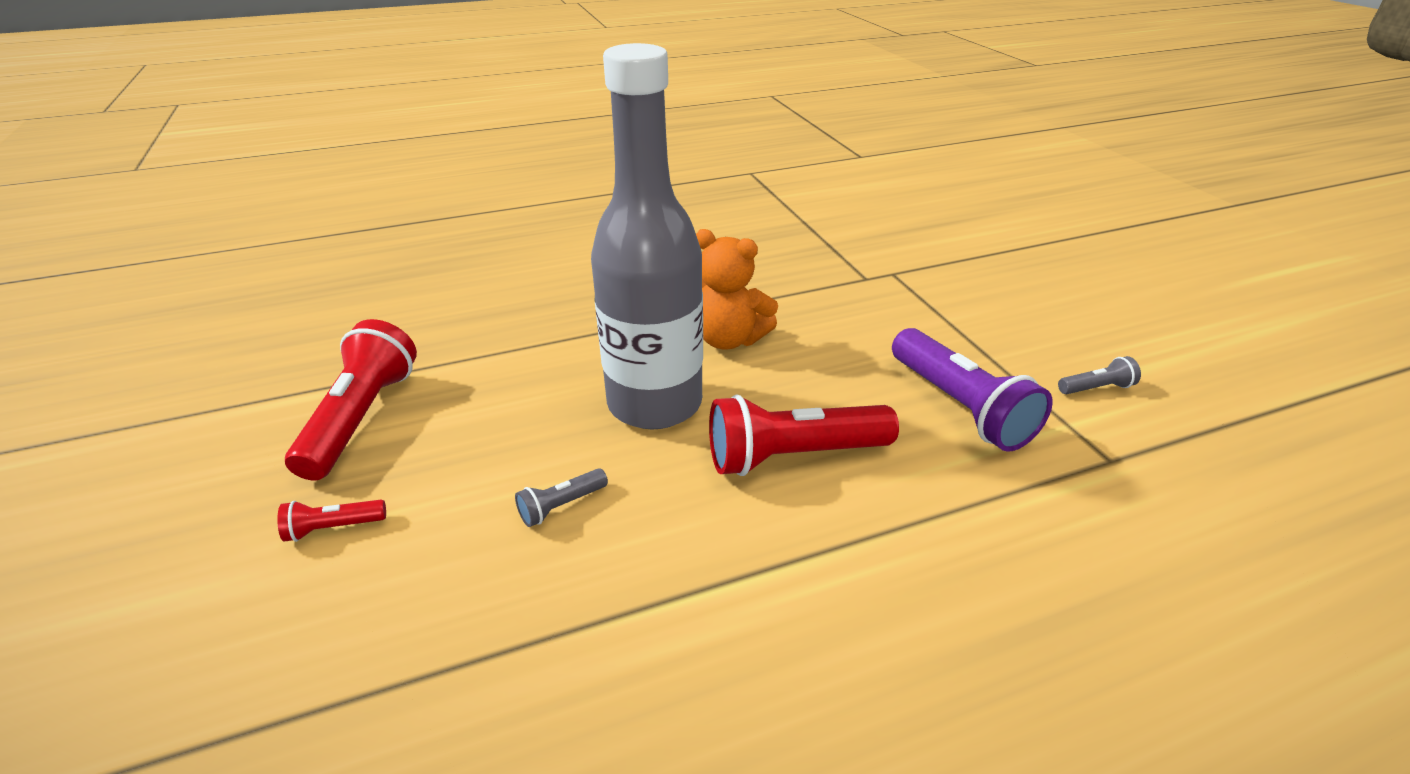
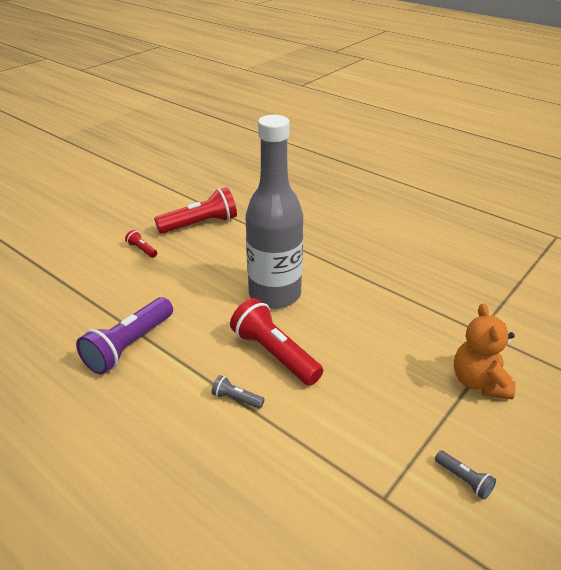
camera: 60 degrees right, 0 degrees up
(561, 506) = (189, 296): grey flashlight -> grey flashlight (236, 399)
(728, 339) = (351, 298): orange teddy bear -> orange teddy bear (479, 382)
(960, 406) = (375, 410): purple flashlight -> purple flashlight (129, 346)

